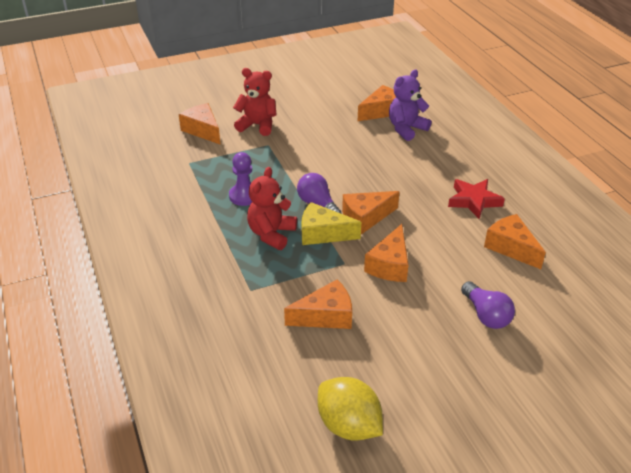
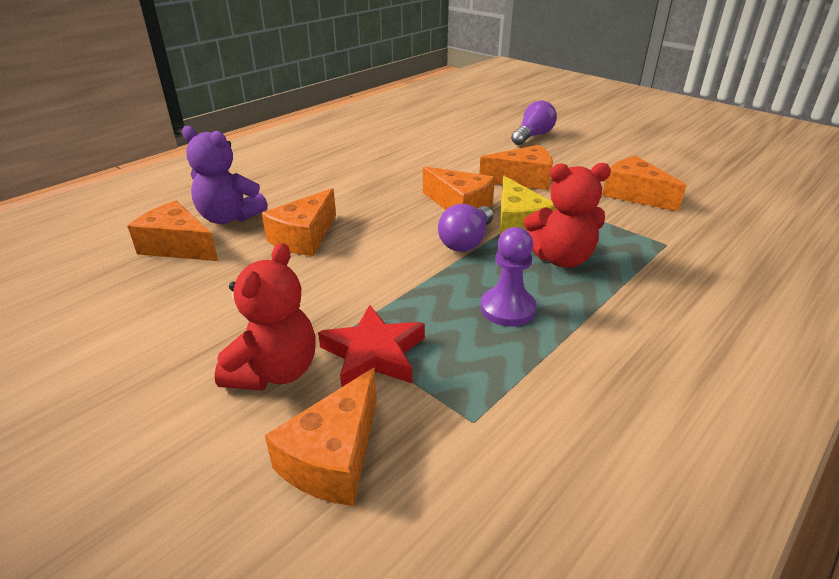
camera: 115 degrees left, 5 degrees down
(257, 125) = (274, 371): red teddy bear -> red teddy bear turned 150 degrees counterclockwise
(349, 425) = (720, 163): yellow lemon -> none
(474, 201) = (373, 158): red star -> red star (374, 354)
(511, 247) = (433, 137): orange cheese -> orange cheese (304, 237)

